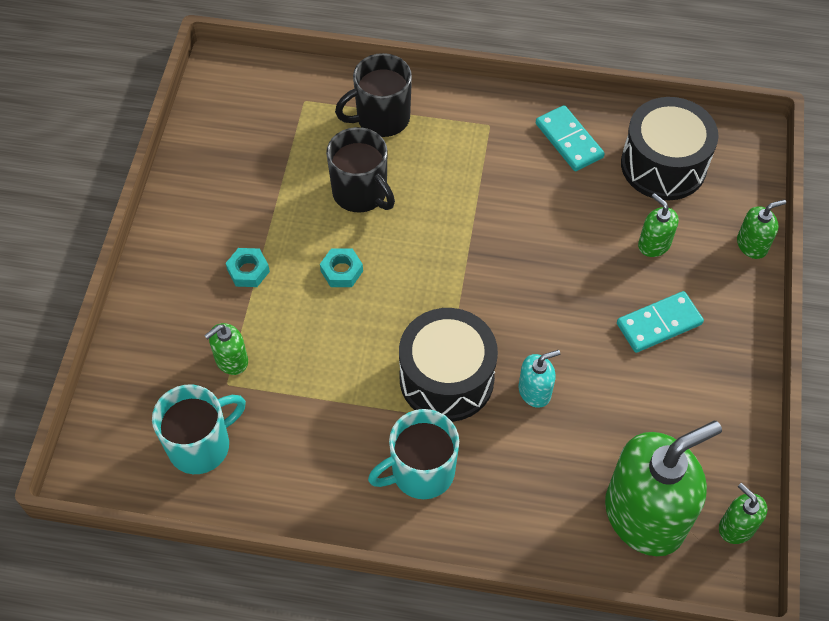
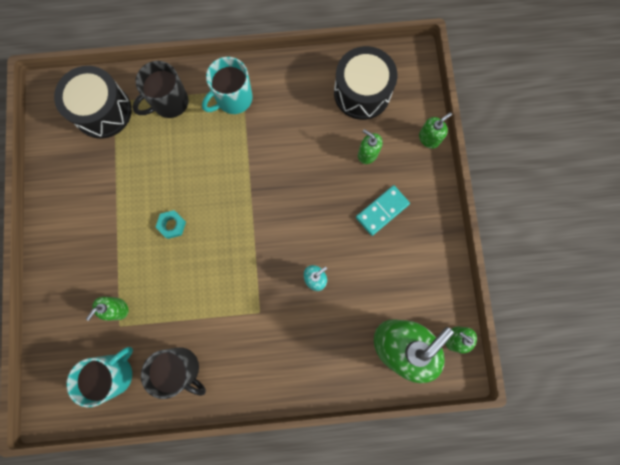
camera: 15 degrees left, 20 degrees up
(248, 271) = (111, 241): turquoise nut -> none
(361, 193) = (170, 163): black mug -> black mug (180, 368)
(421, 472) = (257, 354): turquoise mug -> turquoise mug (233, 99)
(446, 378) = (258, 285): black drum -> black drum (103, 111)
(569, 140) = (297, 89): turquoise domino -> none

